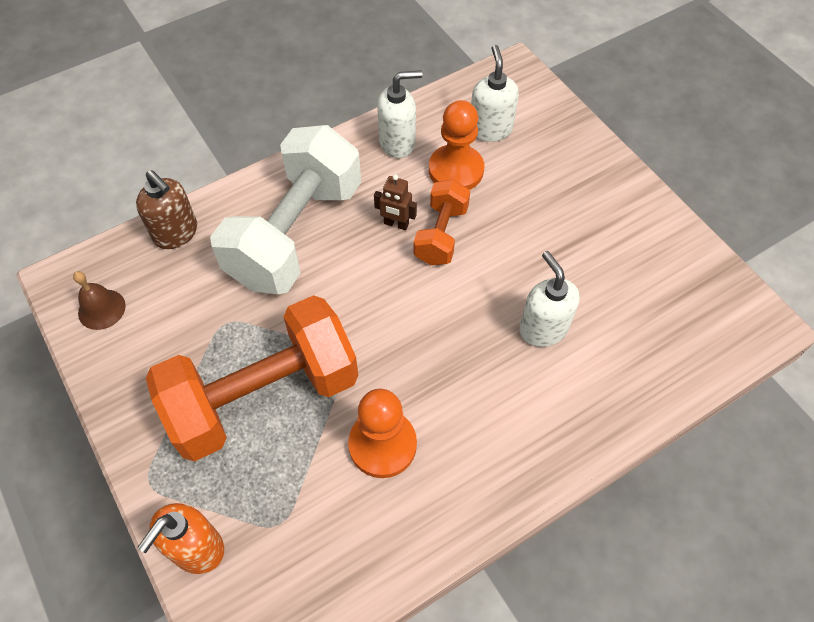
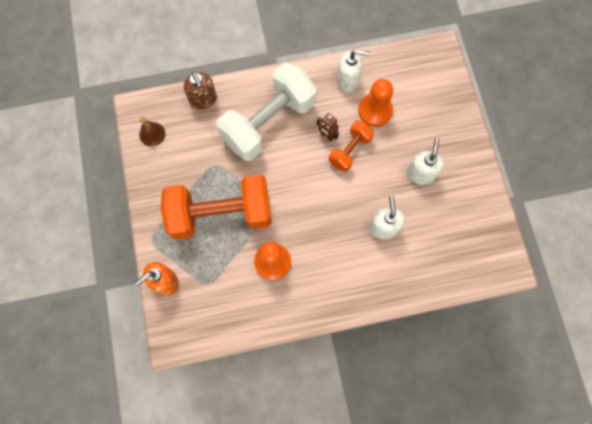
camera: 20 degrees right, 15 degrees up
(490, 129) = (407, 89): white soap dispenser -> white soap dispenser (420, 174)

